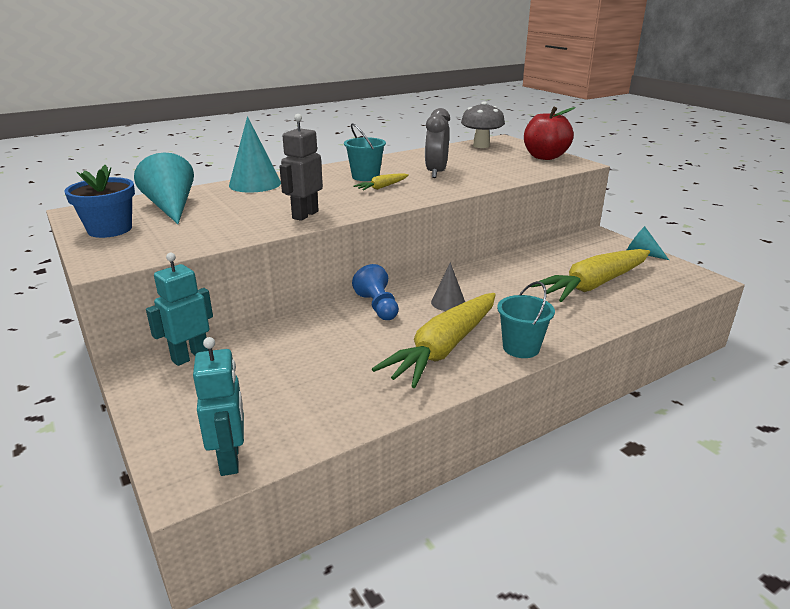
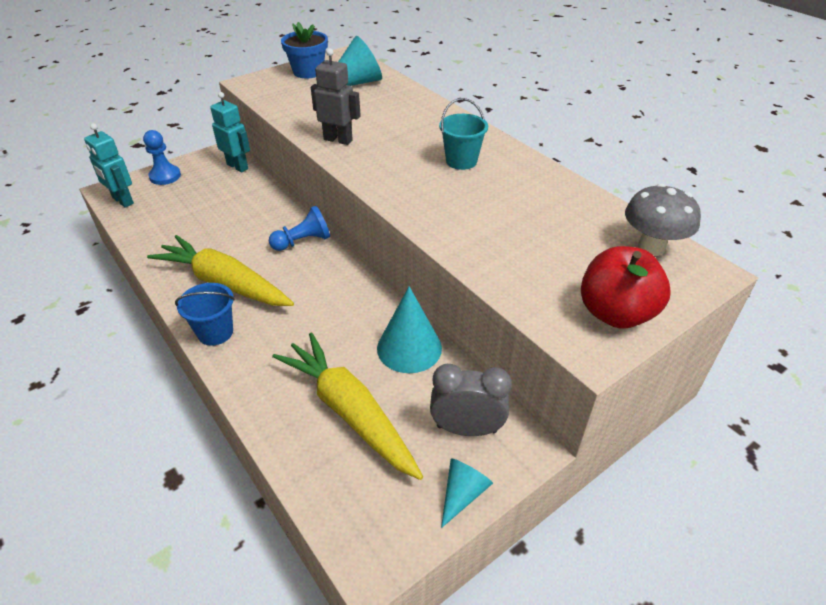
camera: 85 degrees right, 15 degrees up
(176, 422) = (165, 176): none -> blue pawn
(230, 459) = (122, 201): turquoise robot -> turquoise robot turned 60 degrees clockwise
(255, 184) = (423, 106): turquoise cone -> turquoise cone (409, 348)
(382, 187) = (425, 173): yellow carrot -> none
(436, 173) = (491, 208): grey clock -> grey clock (466, 429)
(448, 302) = (308, 285): grey cone -> none
(521, 348) = (215, 332): turquoise bucket -> blue bucket

